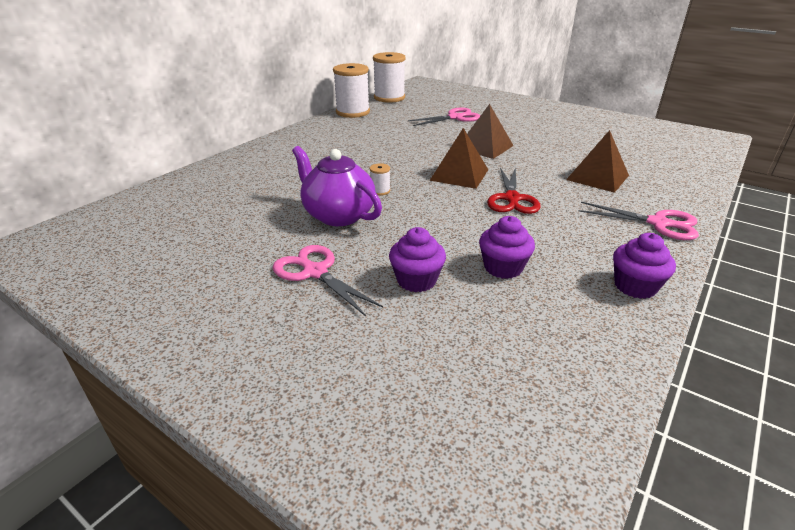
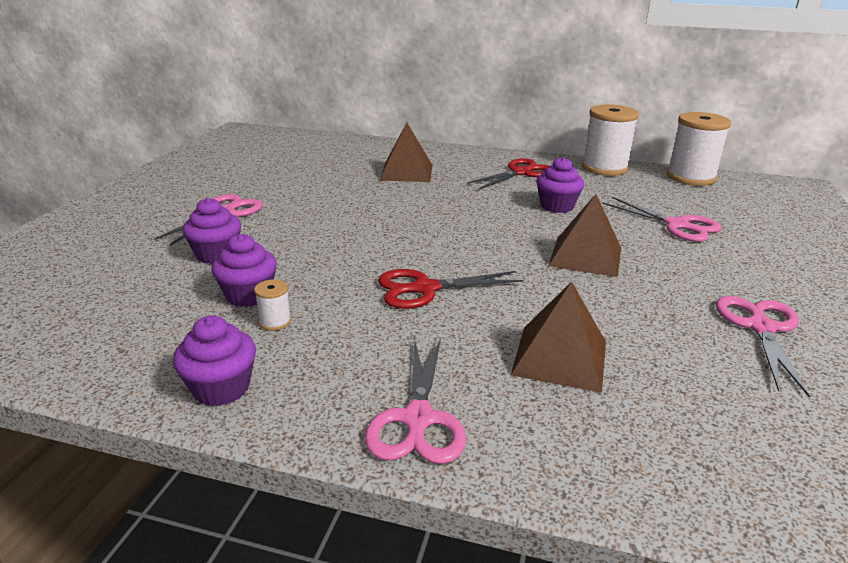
camera: 70 degrees right, 5 degrees down
(336, 135) = (521, 173): none -> red scissors
(338, 215) = (328, 205): purple teapot -> none
(380, 191) = (393, 214): white spool -> white spool (275, 322)
(406, 138) = (557, 206): none -> purple cupcake
(459, 174) = (472, 249): brown pyramid -> brown pyramid (406, 172)
(572, 131) = (761, 328): none -> pink scissors

